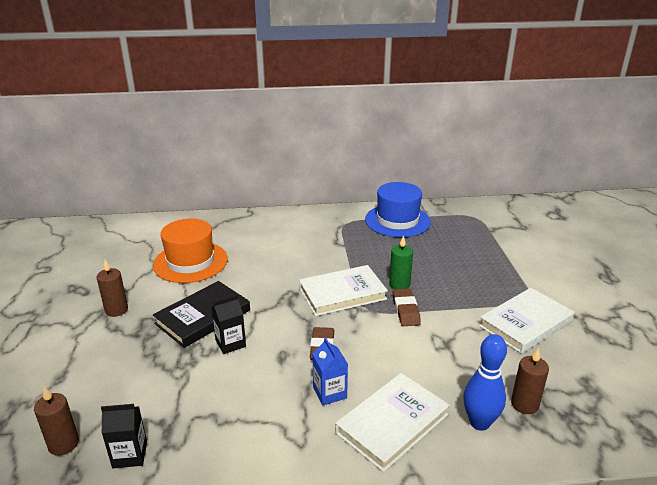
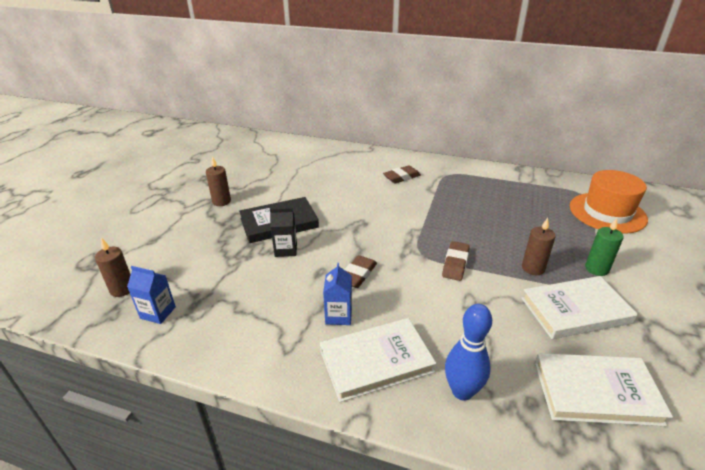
camera: 25 degrees right, 5 degrees up
(130, 455) = (158, 312): black carton -> blue carton
(190, 262) = (298, 178): orange hat -> orange hat (607, 212)
(302, 236) = (401, 177): none -> brown eraser
(342, 294) = (405, 234): white book -> white book (596, 392)
(397, 221) = (499, 182): blue hat -> none
(399, 284) = (464, 239): green candle -> green candle (596, 269)
(524, 404) = (523, 390): brown candle -> brown candle (533, 268)

